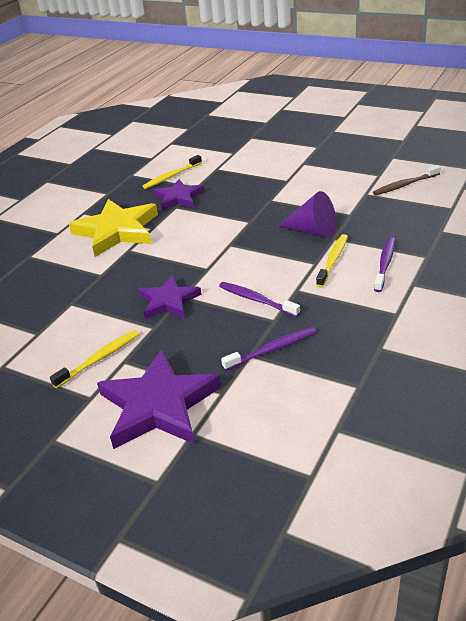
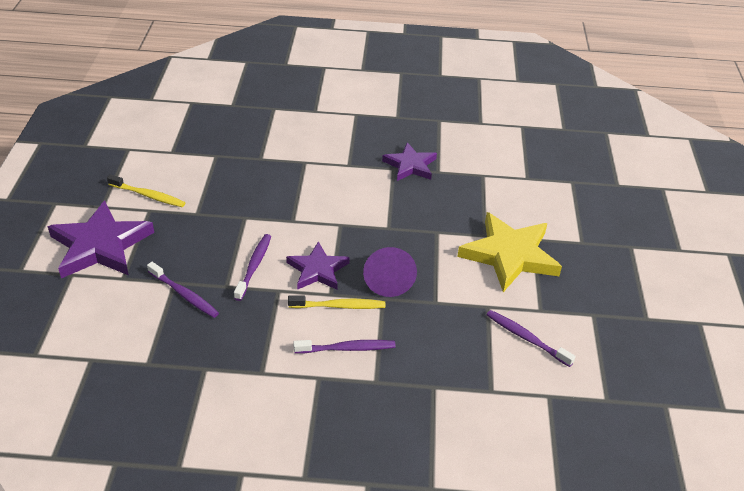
camera: 60 degrees right, 5 degrees up
(117, 231) = (333, 145): yellow star -> yellow star (509, 255)
(169, 301) = (235, 211): purple star -> purple star (318, 270)
(171, 176) = (450, 148): yellow toothbrush -> none
(405, 185) = (526, 338): brown toothbrush -> purple toothbrush

